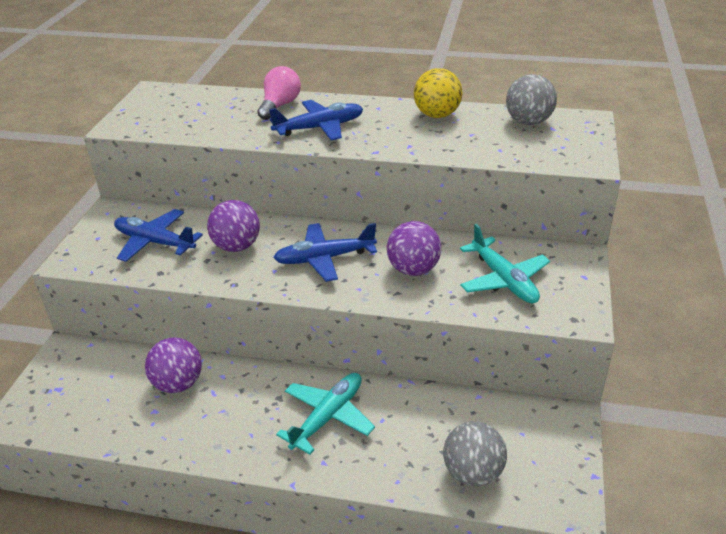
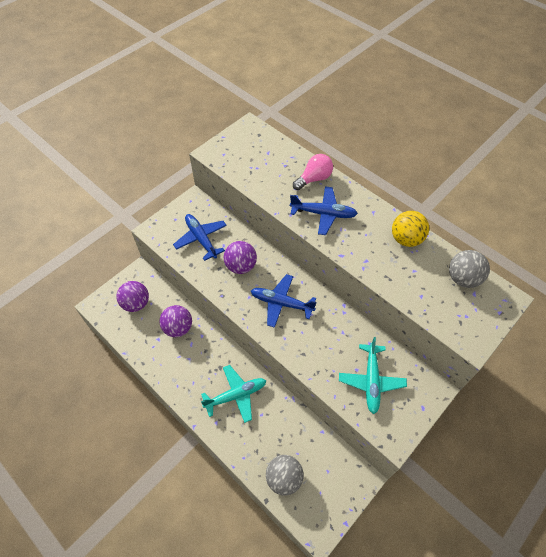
camera: 30 degrees right, 20 degrees up
(413, 269) = (324, 341): purple ball -> purple ball (136, 303)

